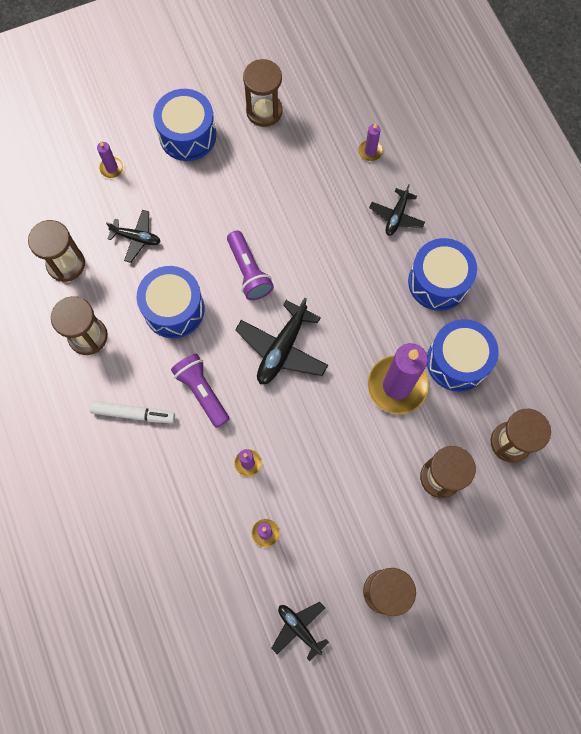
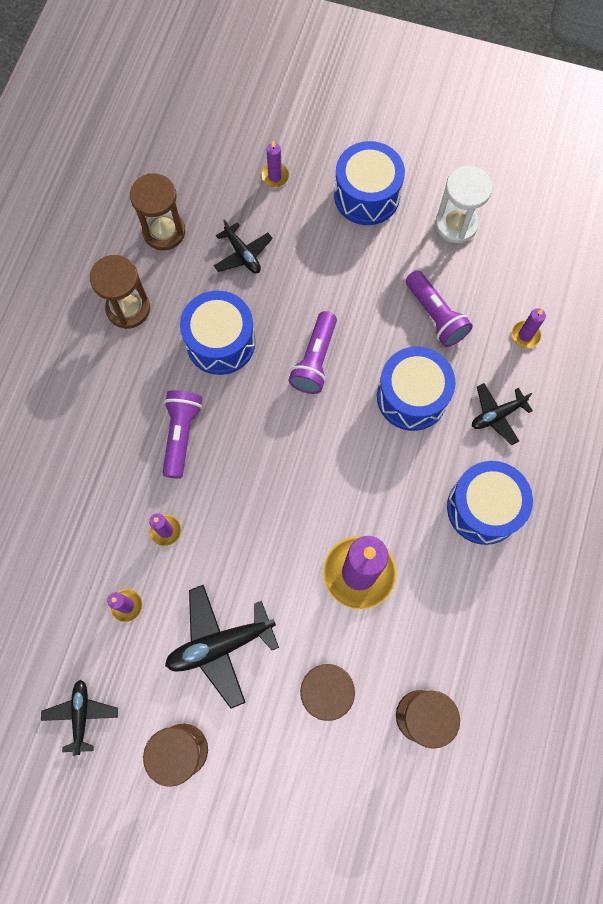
camera: 40 degrees right, 0 degrees up
(133, 413) = (108, 406): white marker -> none
(264, 111) = (456, 224): brown hourglass -> white hourglass
(282, 349) = (284, 453): black plane -> black plane (220, 645)
(302, 182) = (435, 316): none -> purple flashlight
(457, 361) = (436, 597): blue drum -> blue drum (412, 397)

